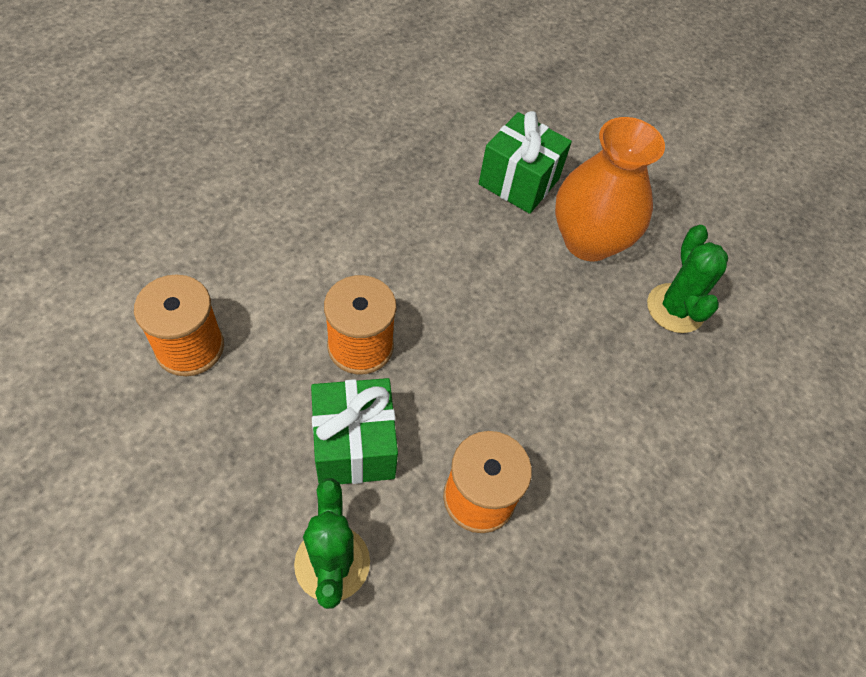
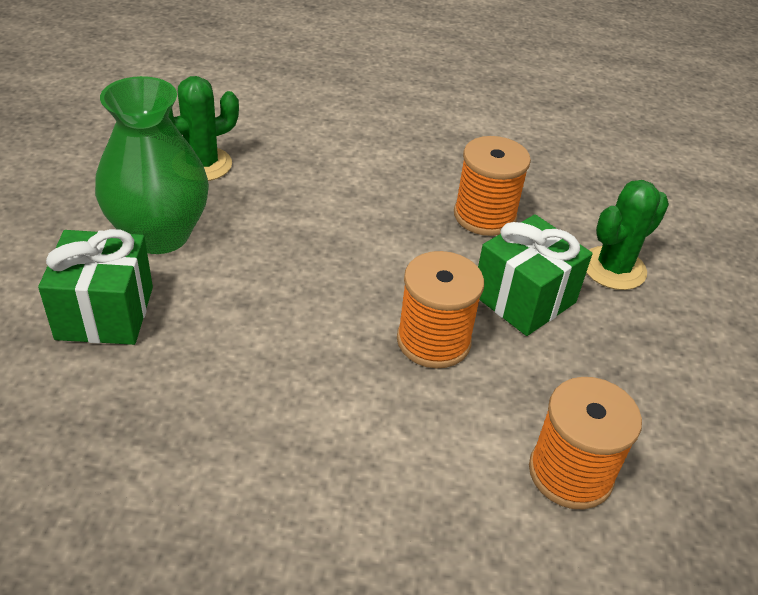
camera: 120 degrees left, 15 degrees down
(588, 241) = (159, 235): orange vase -> green vase

